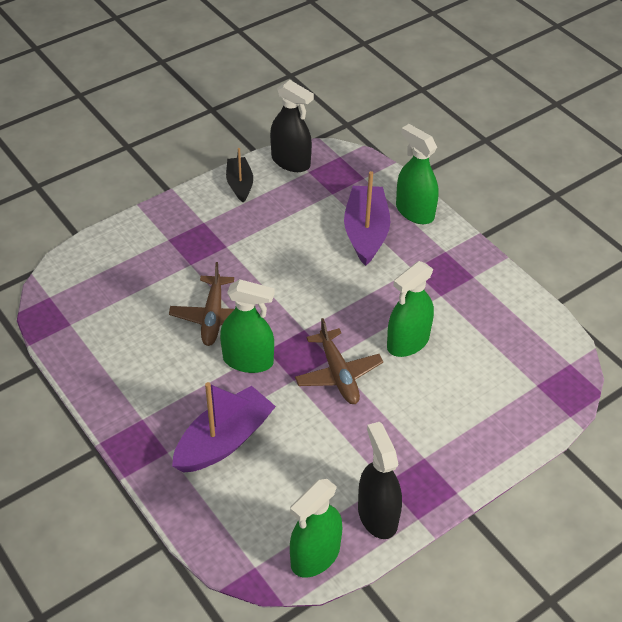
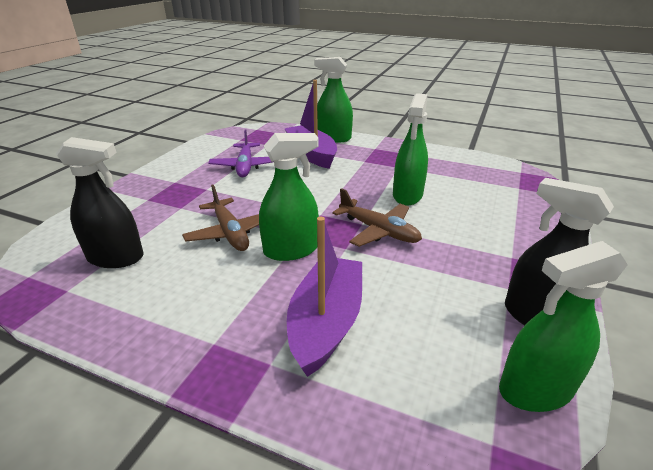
camera: 30 degrees left, 15 degrees down
(240, 184) = (191, 156): black boat -> none
(283, 225) = (245, 166): none -> purple plane
(291, 162) = (222, 138): black spray bottle -> black spray bottle (116, 258)
(315, 556) = (535, 389): green spray bottle -> green spray bottle turned 60 degrees clockwise

